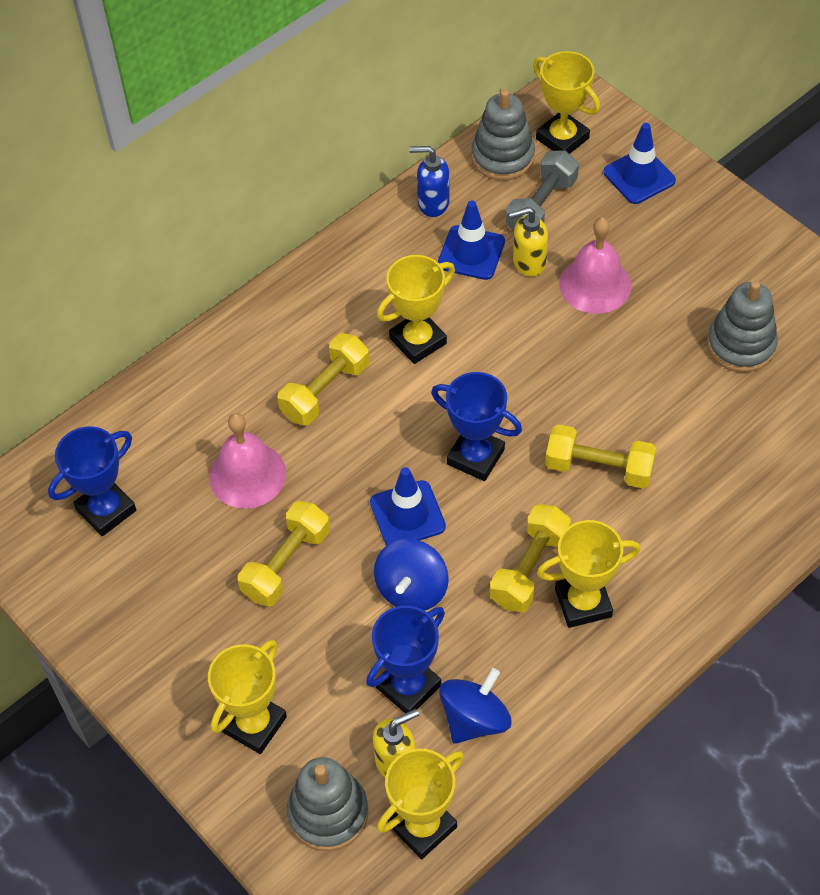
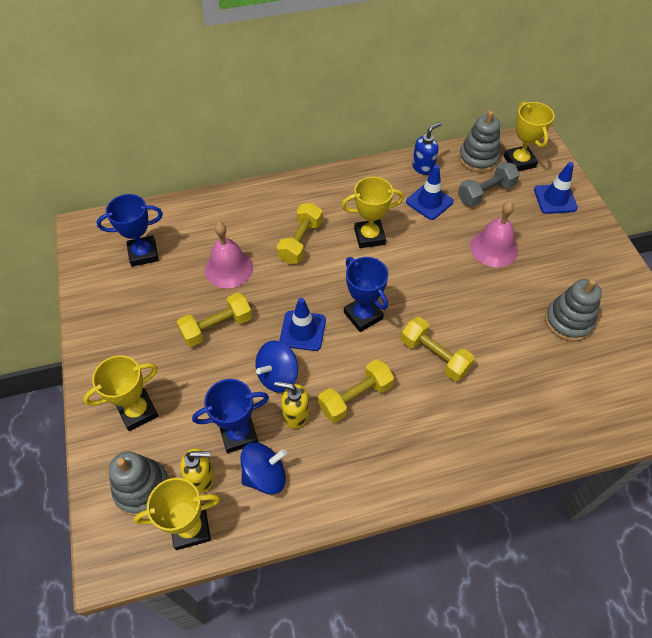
camera: 25 degrees right, 0 degrees up
(325, 391) = (300, 241): yellow dumbbell -> yellow dumbbell turned 45 degrees counterclockwise
(433, 203) = (423, 167): blue soap dispenser -> blue soap dispenser turned 105 degrees clockwise
(528, 262) = (460, 220): yellow soap dispenser -> yellow soap dispenser (295, 415)
(583, 603) = (376, 435): yellow trophy -> none

